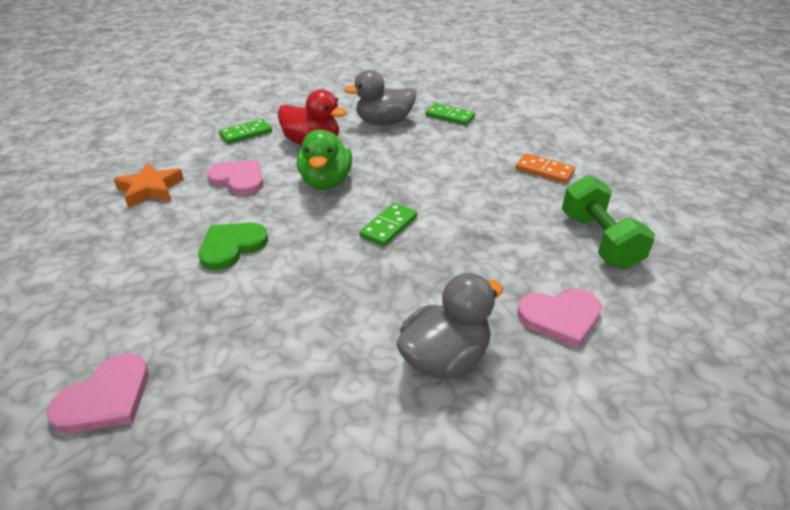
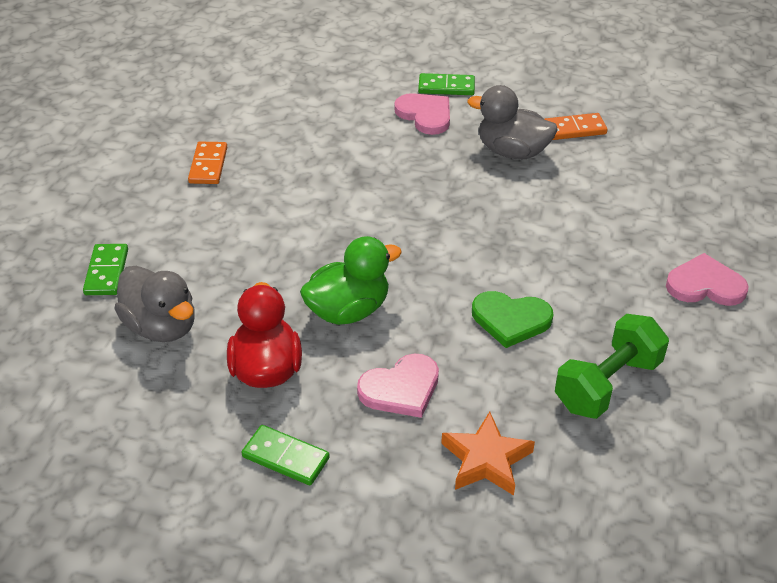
camera: 120 degrees left, 5 degrees up
(239, 179) = (401, 389): pink heart -> pink heart turned 120 degrees counterclockwise
(389, 227) = (390, 231): green domino -> green domino (446, 87)
(452, 451) = (574, 129): none -> orange domino
(599, 240) = (312, 114): green dumbbell -> green dumbbell (607, 384)

